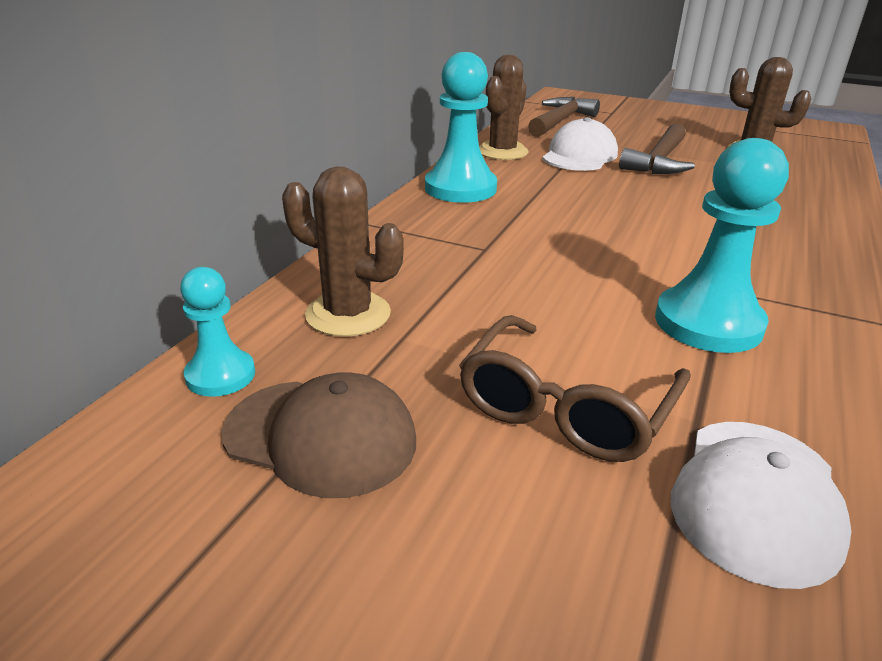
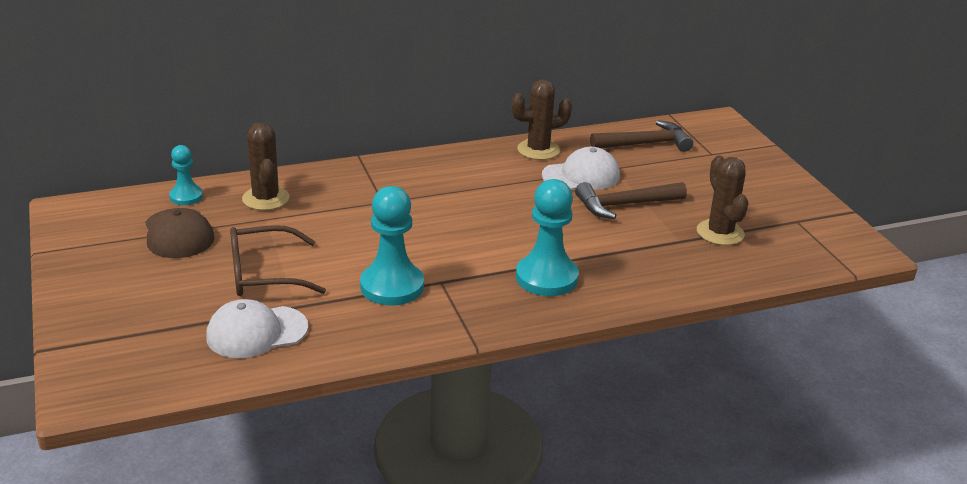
camera: 45 degrees right, 0 degrees up
(460, 188) = (451, 163): turquoise pawn -> turquoise pawn (546, 278)

